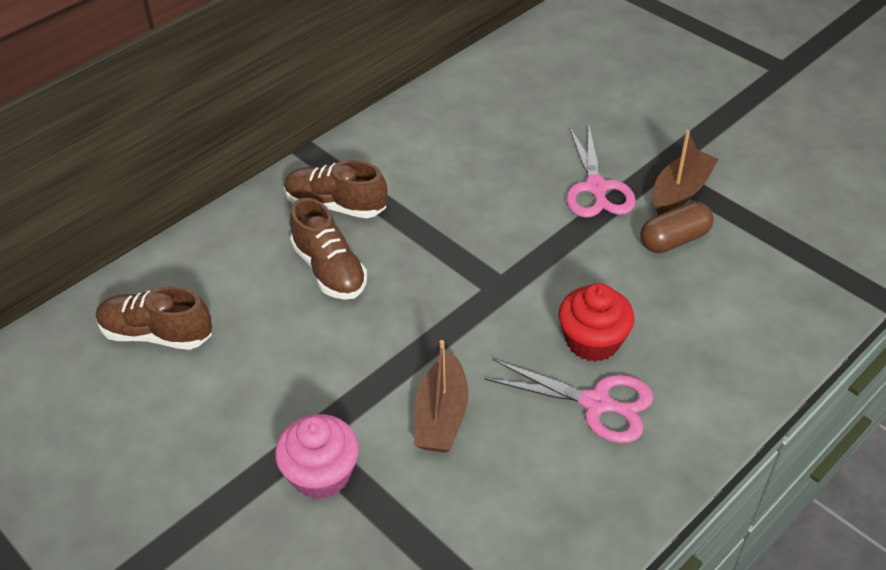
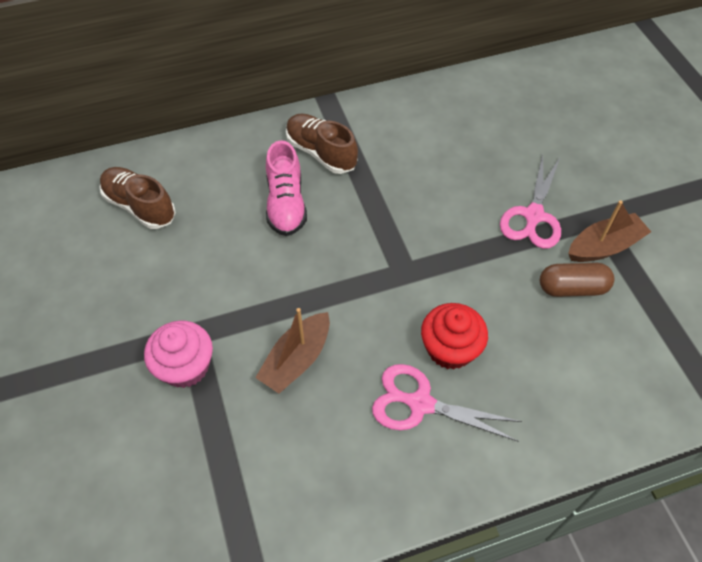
camera: 25 degrees right, 10 degrees up
(329, 269) = (286, 204): brown shoe -> pink shoe
(596, 403) = (420, 403): pink scissors -> pink scissors turned 150 degrees clockwise

